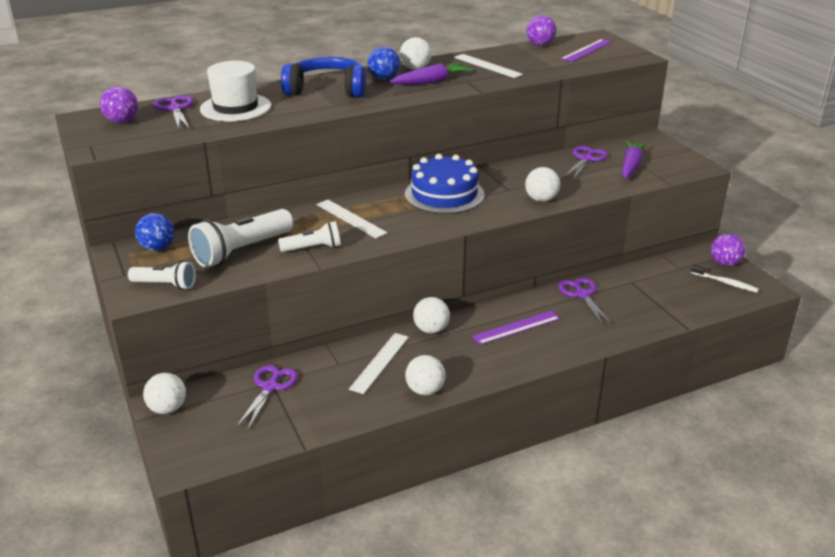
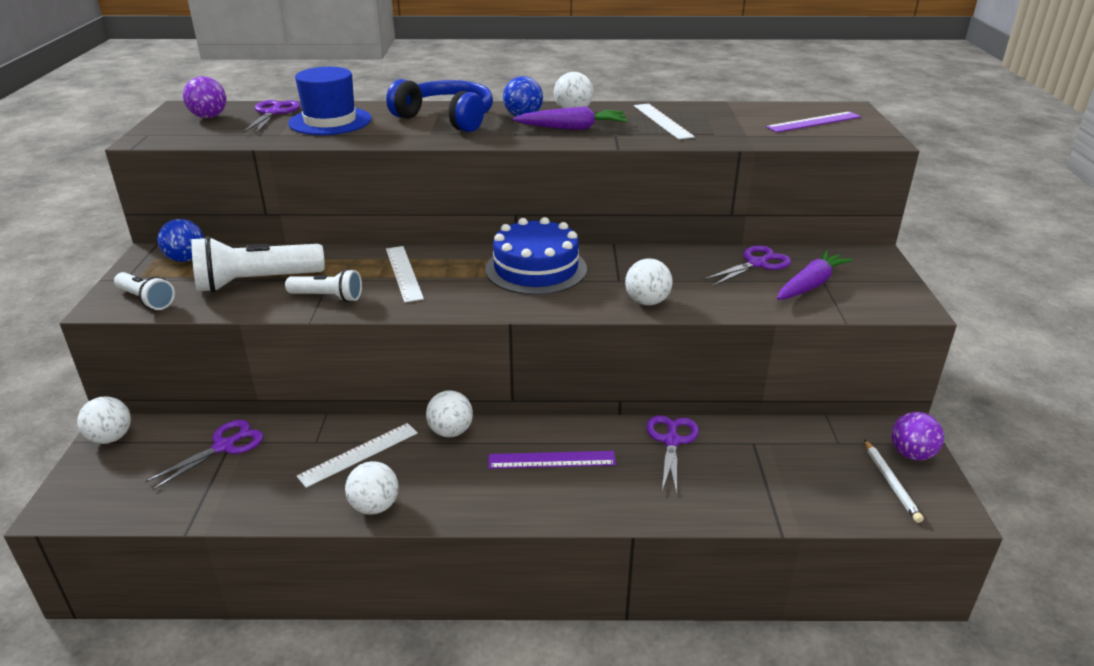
camera: 25 degrees right, 0 degrees up
(235, 107) = (330, 121): white hat -> blue hat
(540, 45) = (759, 107): purple ball -> none
(725, 283) = (891, 483): white toothbrush -> white pencil

